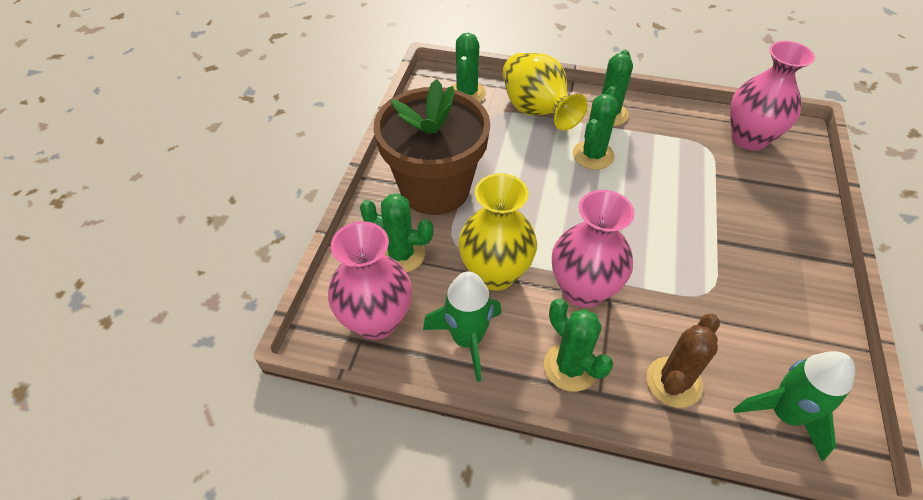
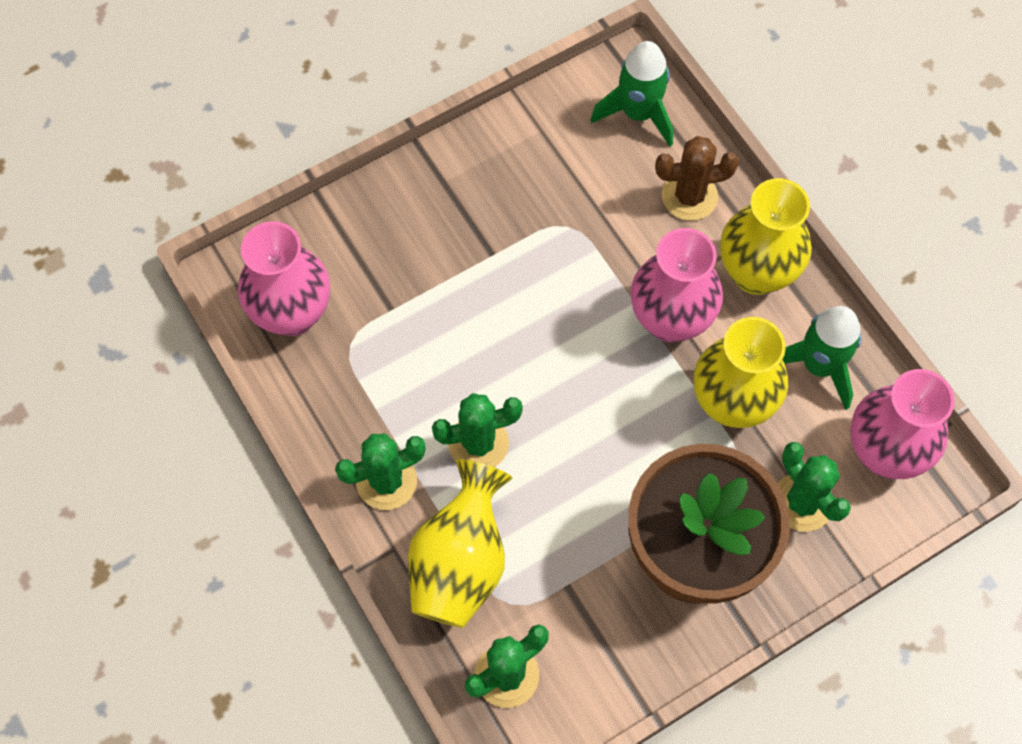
camera: 135 degrees left, 15 degrees up
(570, 367) = (756, 273): green cactus -> yellow vase

